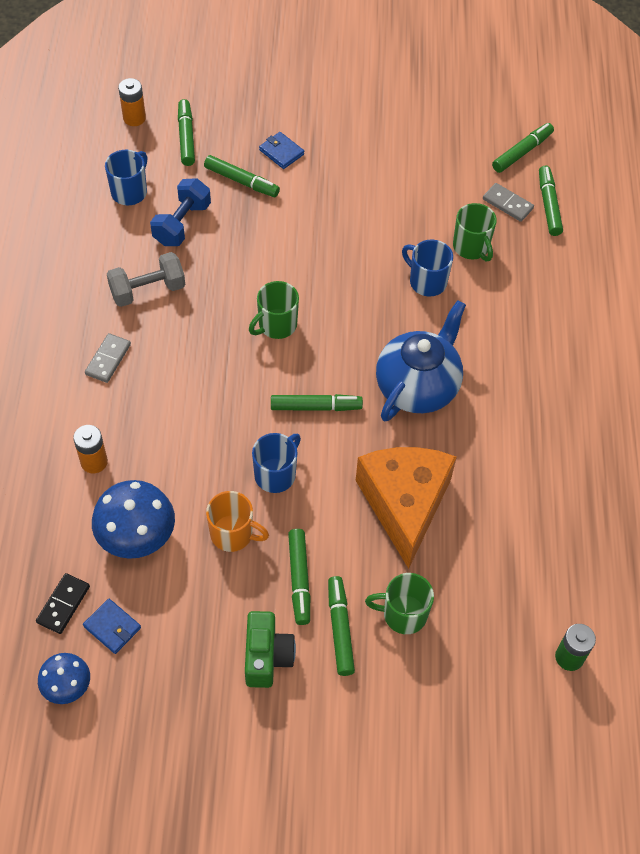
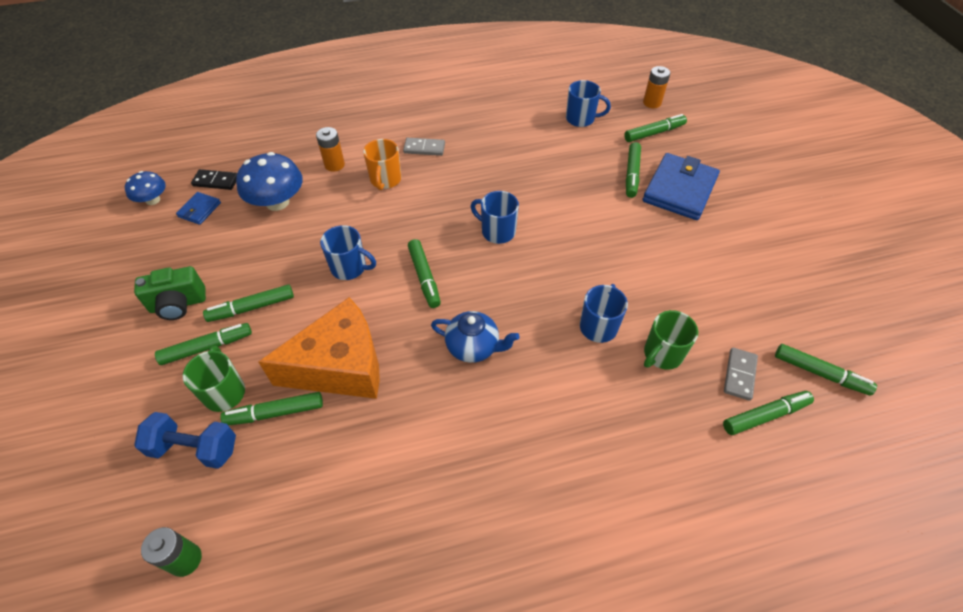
camera: 75 degrees right, 5 degrees down
(148, 290) = (495, 151): grey dumbbell -> none
(182, 224) = (567, 152): blue dumbbell -> blue dumbbell (195, 448)
(233, 534) = (288, 255): orange mug -> orange mug (385, 180)
(276, 325) = (497, 231): green mug -> blue mug
(281, 152) = (679, 190): blue wallet -> blue wallet, size x2.11
(418, 386) = (473, 347): blue teapot -> blue teapot, size x0.63
(441, 570) = (275, 413): none -> green marker

